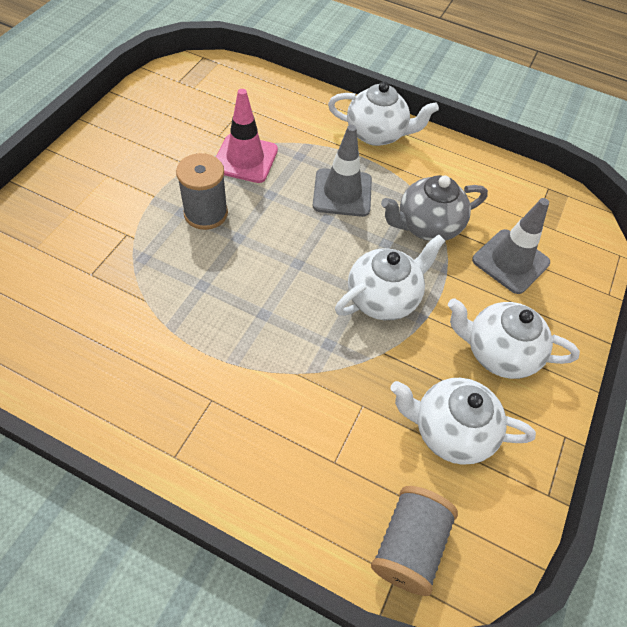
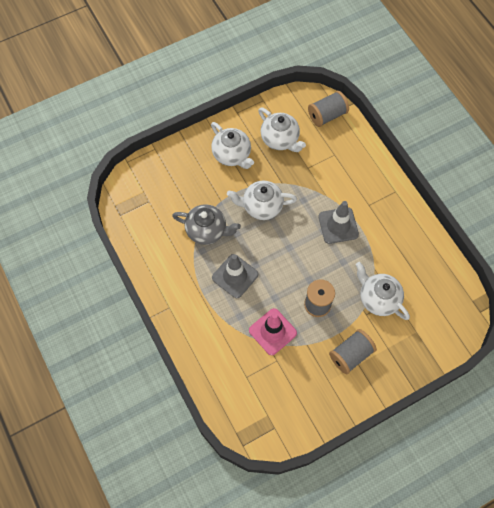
camera: 140 degrees left, 10 degrees up
(123, 180) = (350, 355): none -> grey spool
(377, 134) = (181, 306): white teapot -> white teapot (378, 298)
(510, 261) = (184, 189): grey traffic cone -> grey traffic cone (338, 225)

